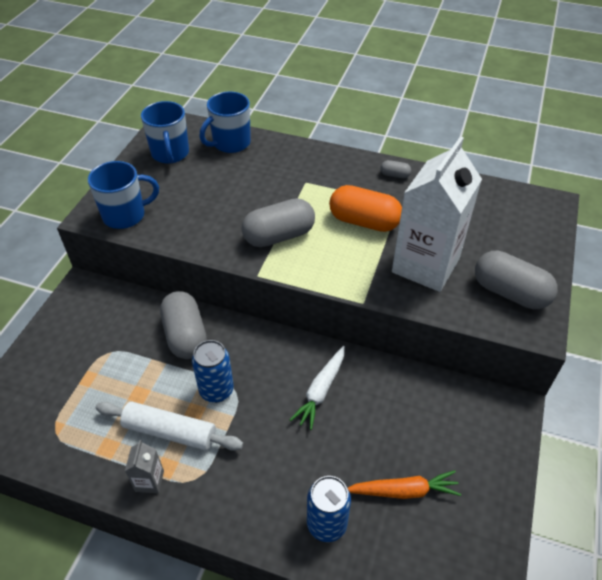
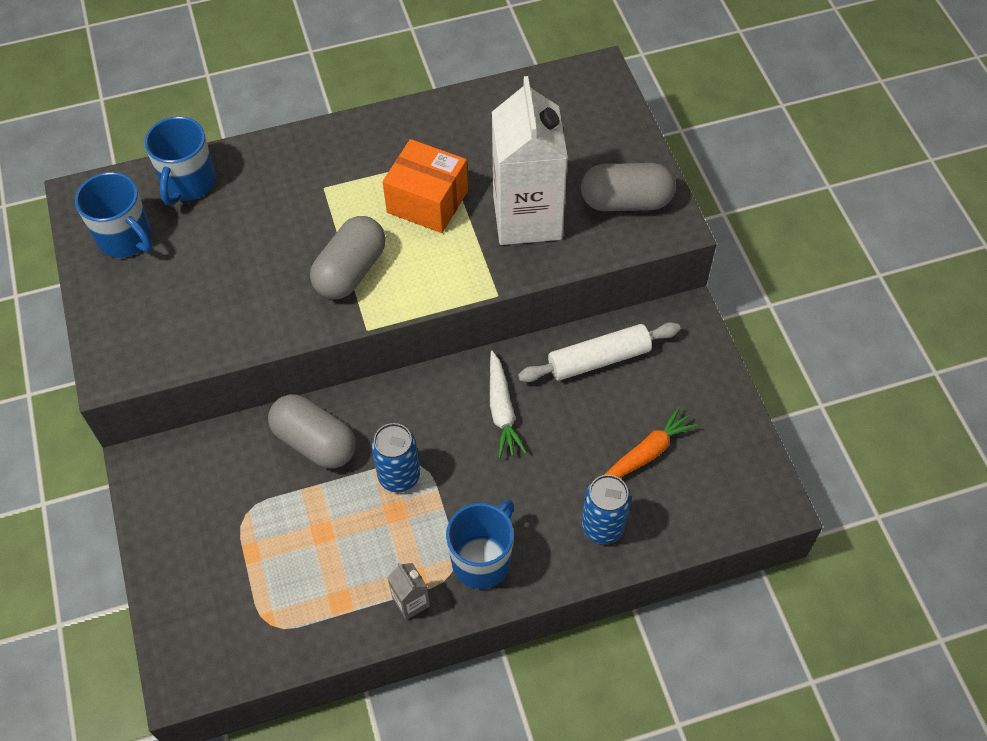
camera: 35 degrees left, 10 degrees up
(125, 215) = (150, 348): blue mug -> blue mug (482, 560)
(170, 431) = (389, 545): white rolling pin -> white rolling pin (599, 359)
(364, 222) = (427, 202): orange capsule -> orange box
(394, 175) = (415, 124): grey capsule -> none

